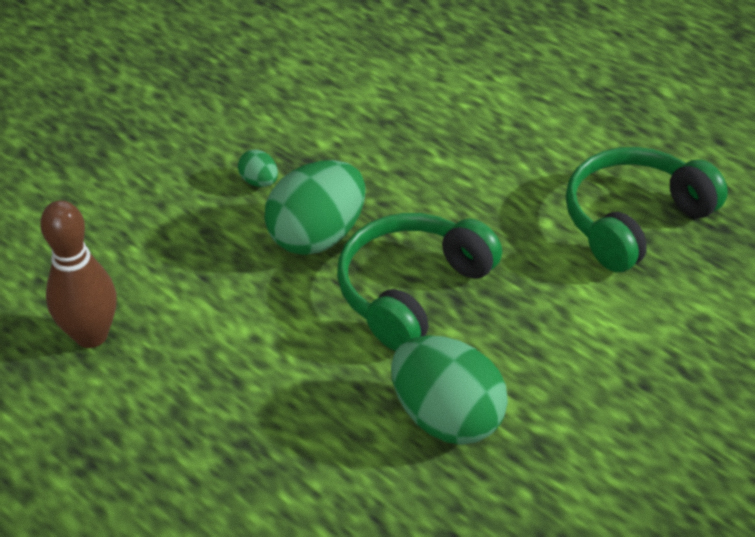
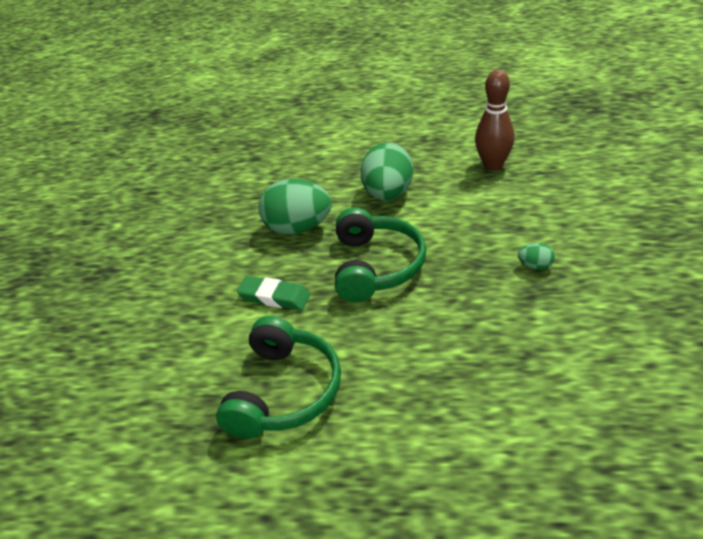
camera: 145 degrees right, 5 degrees down
(317, 236) = (460, 260): green egg -> green egg (388, 194)
(564, 329) = (274, 297): none -> green eraser

